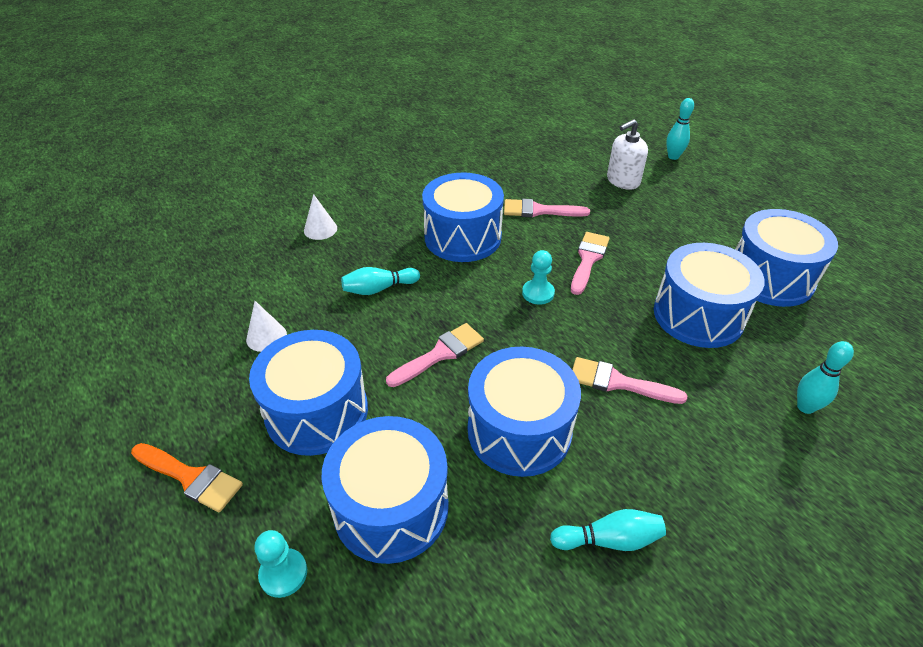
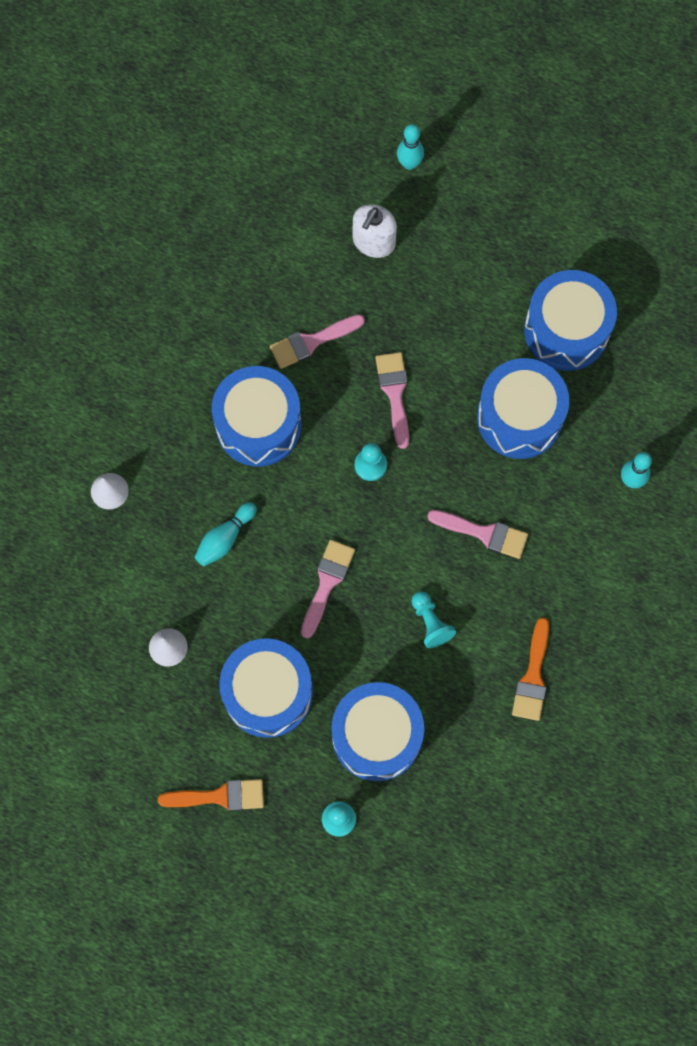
camera: 30 degrees left, 30 degrees up
(519, 430) = (430, 622): blue drum -> turquoise pawn
(609, 539) = (533, 676): turquoise bowling pin -> orange brush
(618, 382) = (483, 533): pink brush -> pink brush turned 150 degrees counterclockwise

